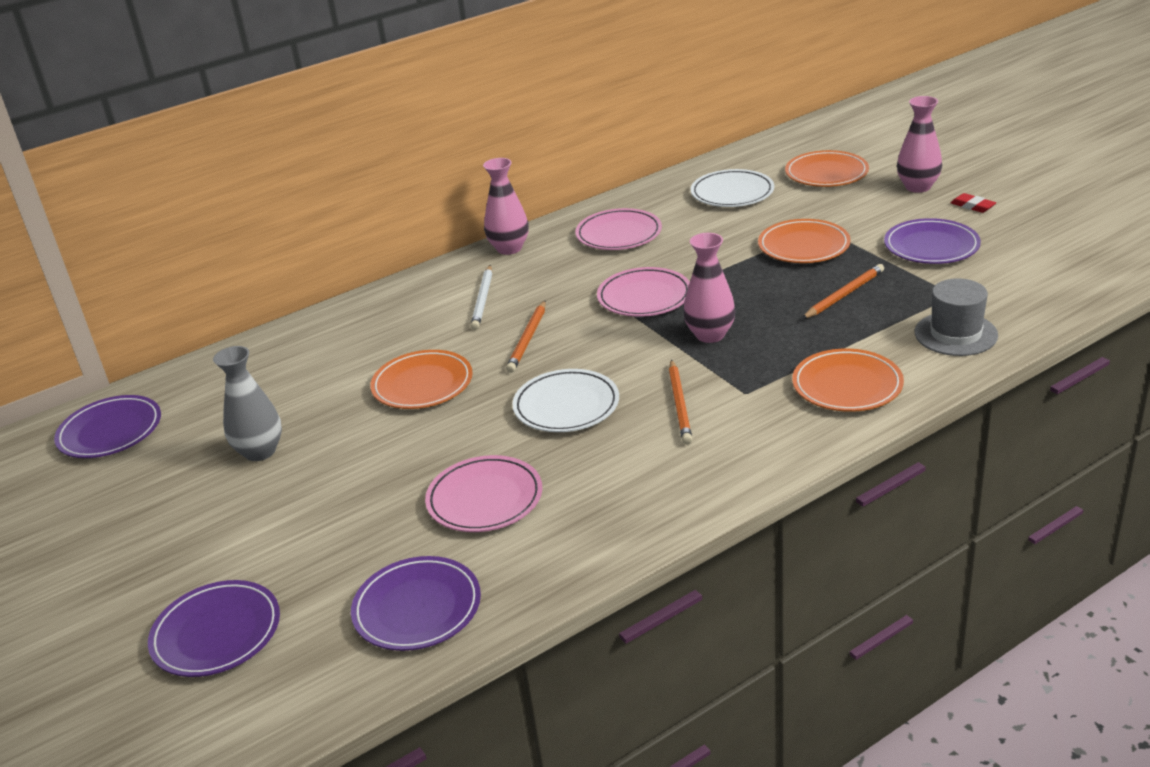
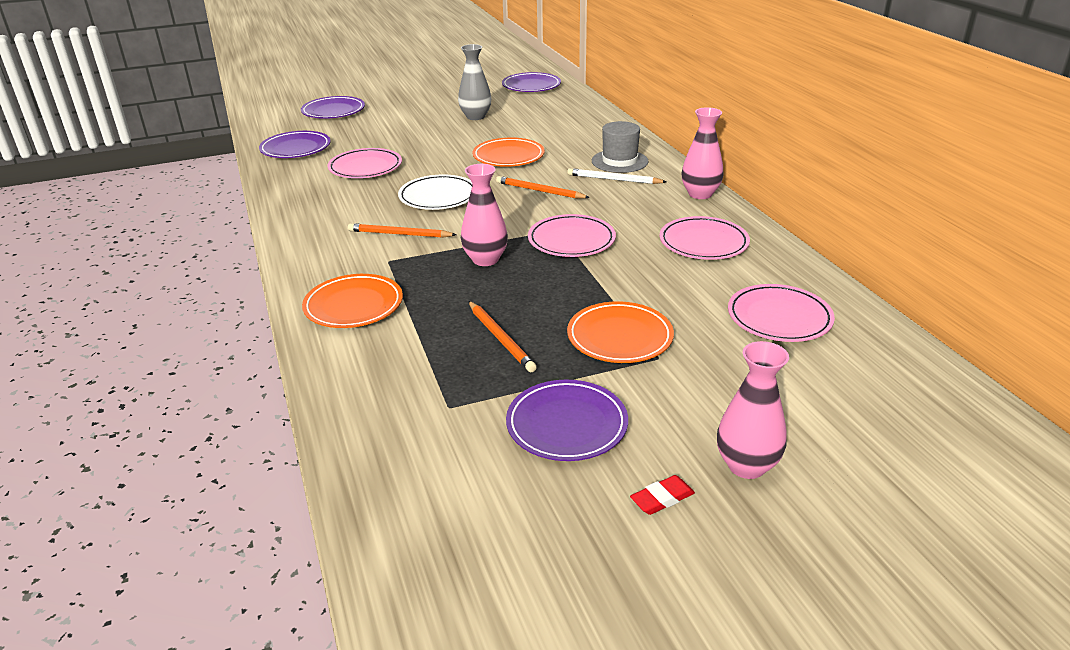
camera: 100 degrees right, 0 degrees up
(732, 193) = (779, 318): white plate -> pink plate
(826, 173) = (818, 397): orange plate -> none
(955, 334) = (376, 385): grey hat -> grey hat (619, 161)

